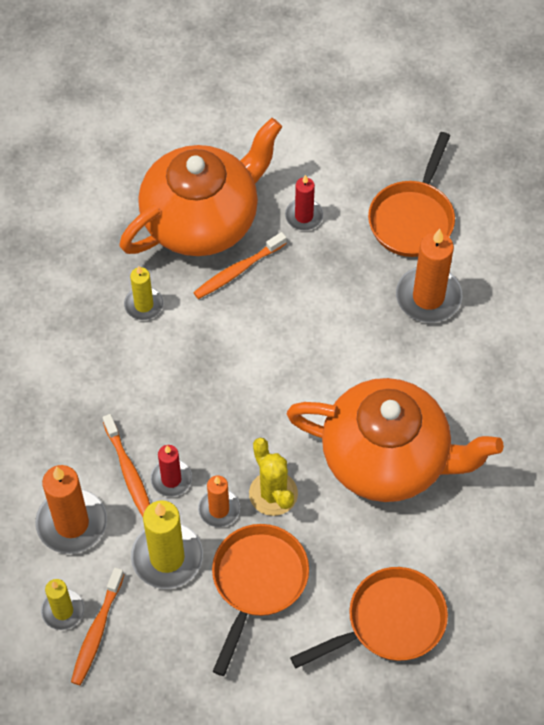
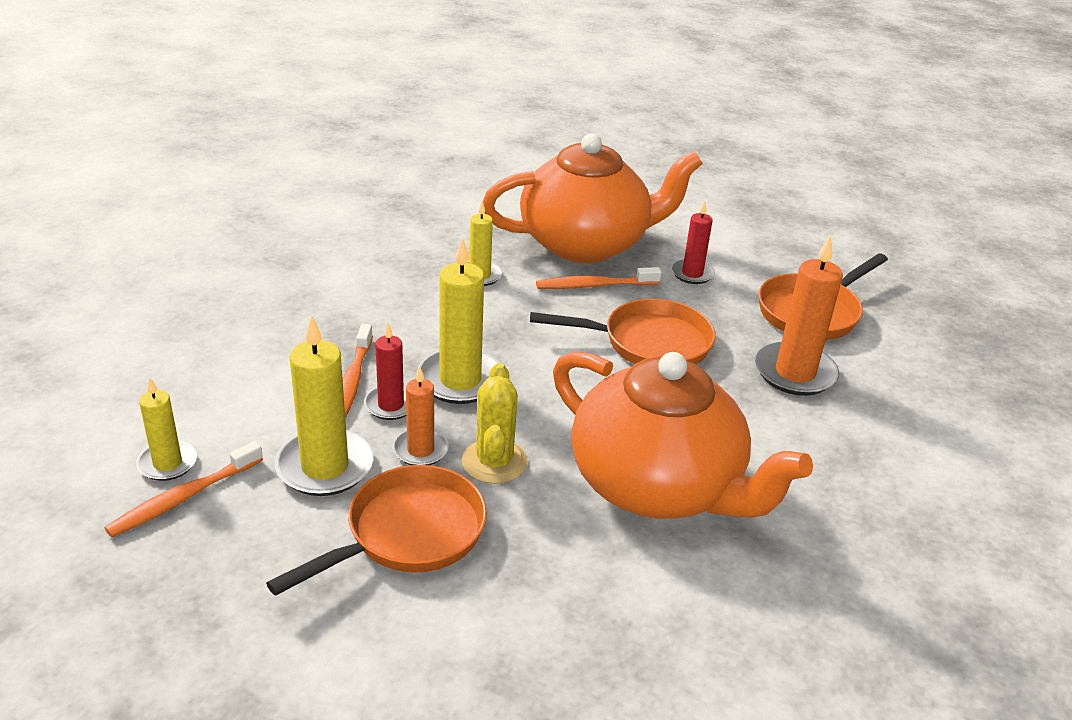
camera: 25 degrees right, 25 degrees down
(71, 523) = (253, 397): orange candle -> none
(202, 429) = (460, 380): none -> yellow candle
(389, 622) = (546, 652): orange pan -> orange pan (649, 343)

